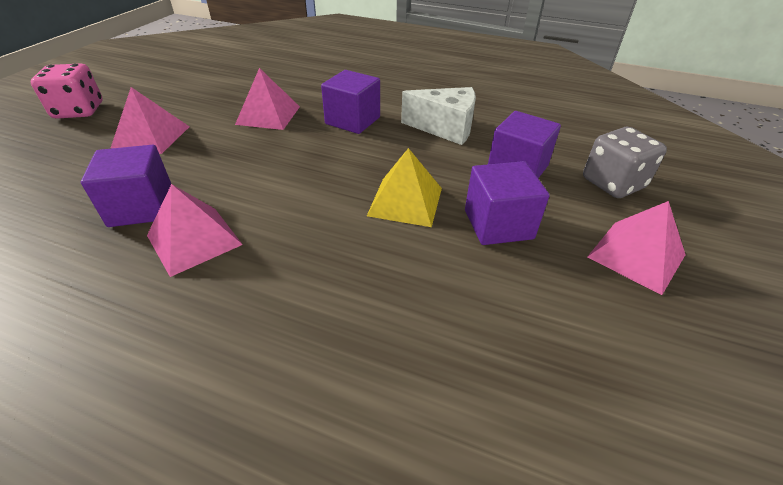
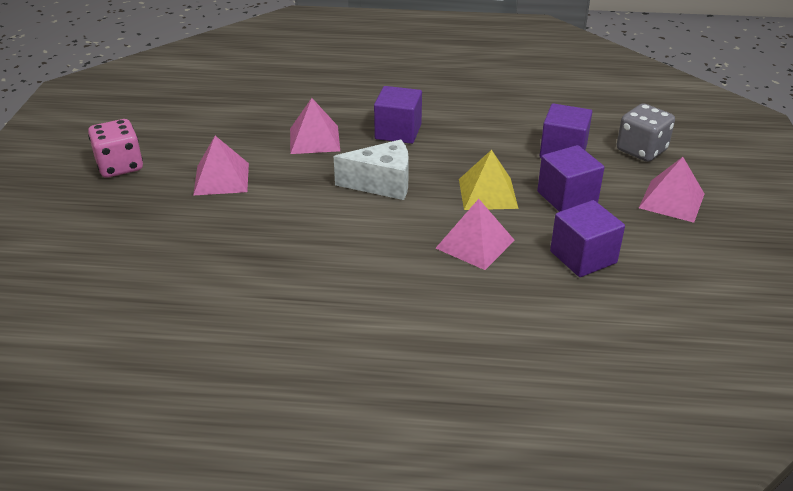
camera: 15 degrees left, 5 degrees down
(142, 207) = (275, 237): purple cube -> purple cube (583, 257)
(194, 240) = (342, 251): pink pyramid -> pink pyramid (475, 244)
(445, 128) = (486, 125): white cheese -> white cheese (382, 184)

